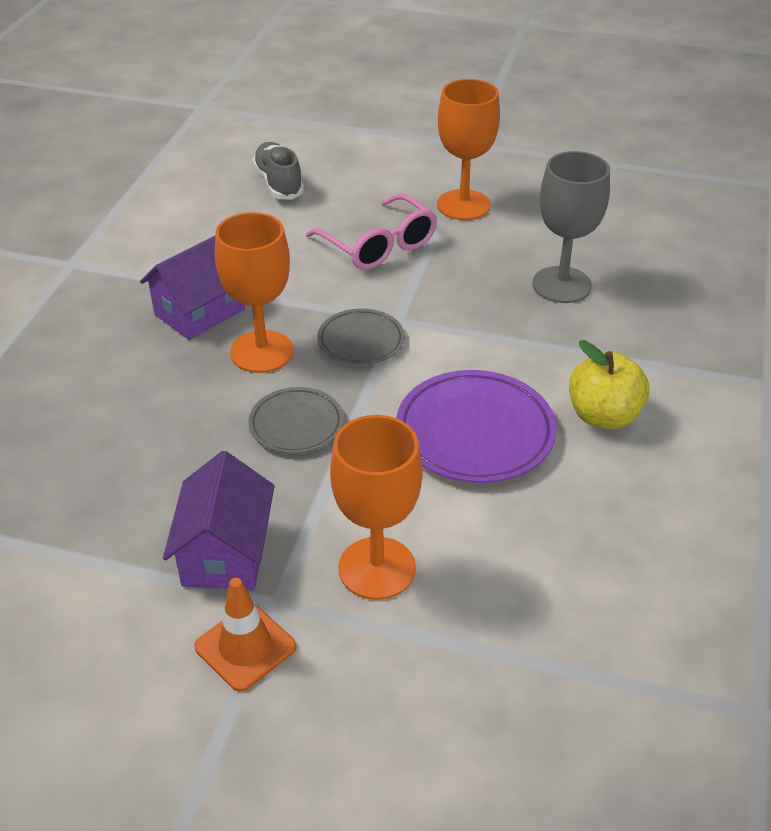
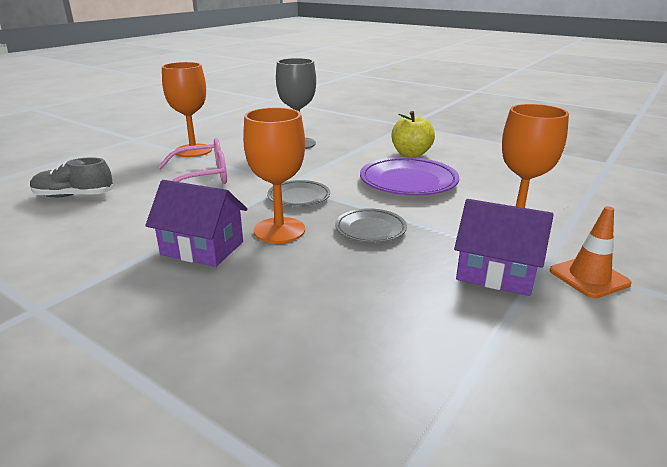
camera: 70 degrees left, 15 degrees down
(200, 312) = (202, 248): purple house -> purple house turned 45 degrees counterclockwise

